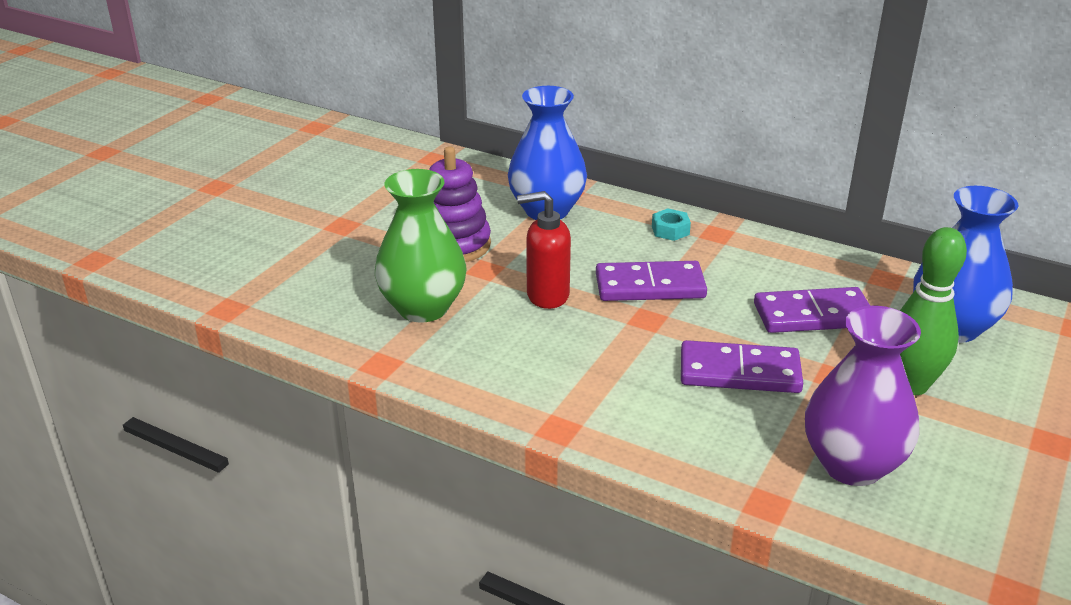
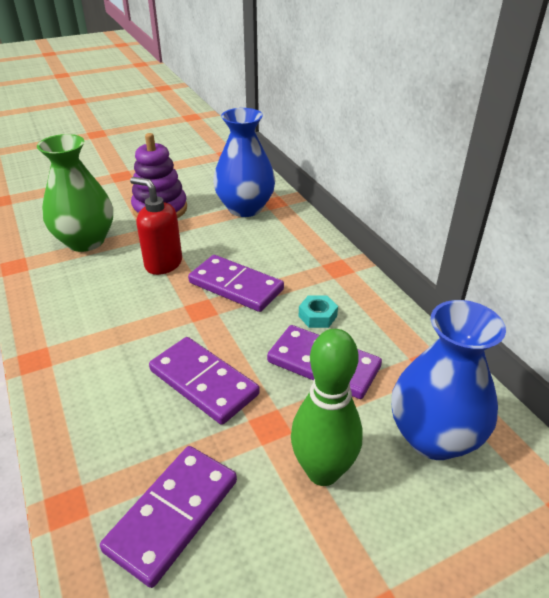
camera: 35 degrees right, 5 degrees up
(670, 230) = (307, 252): turquoise nut -> turquoise nut (317, 316)
(851, 465) = (173, 515): purple vase -> purple domino

